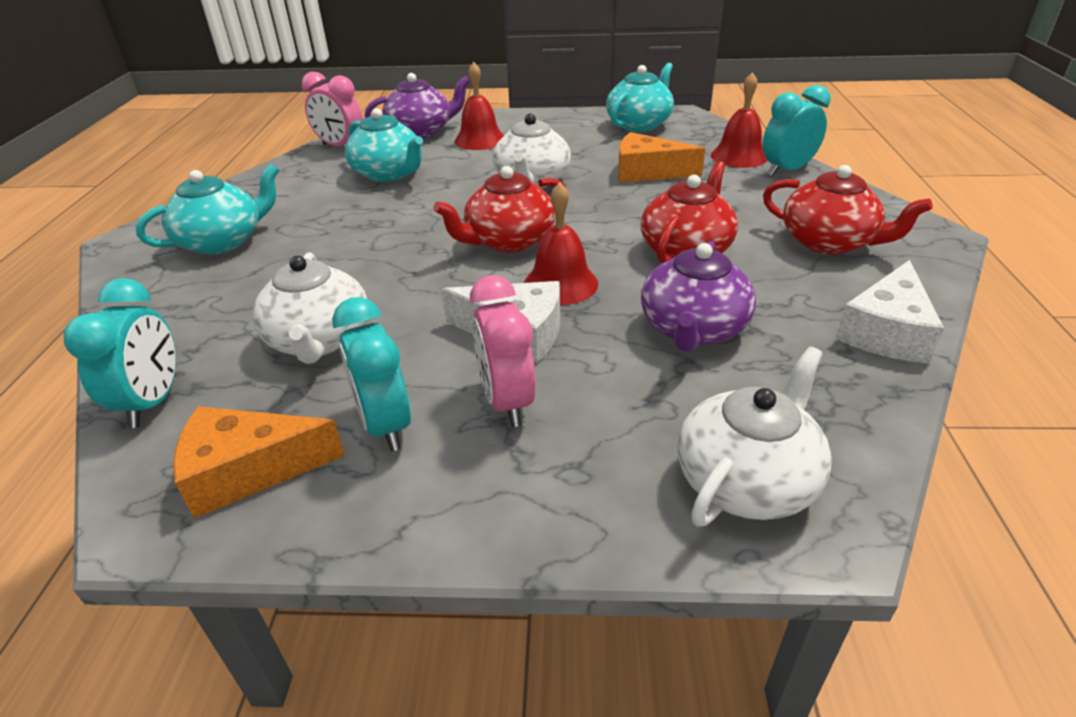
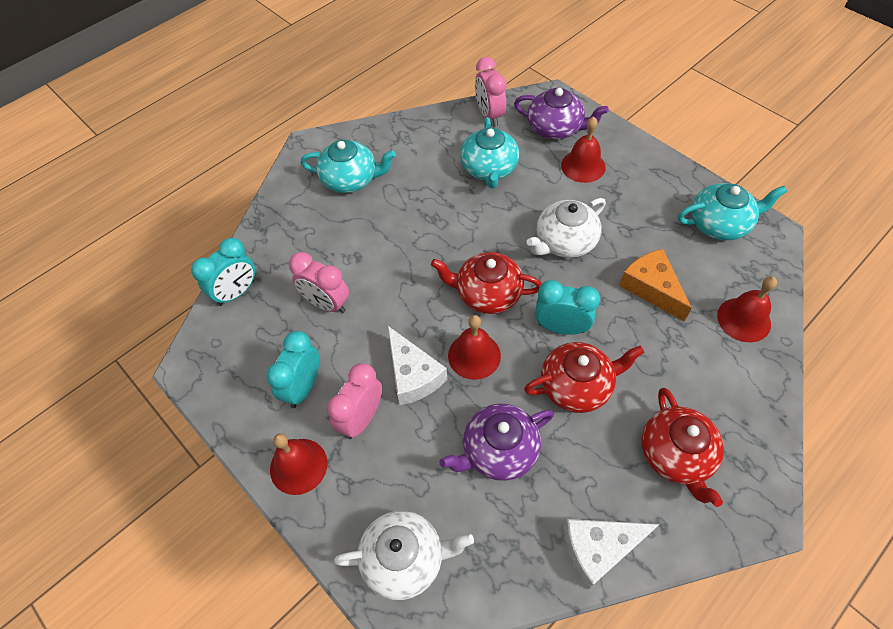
camera: 45 degrees right, 20 degrees up
(248, 471) = (237, 368): orange cheese -> none
(319, 340) = (326, 303): white teapot -> pink clock
(484, 501) = (298, 466): none -> red bell
(787, 170) = (756, 364): turquoise clock -> turquoise clock (561, 327)

